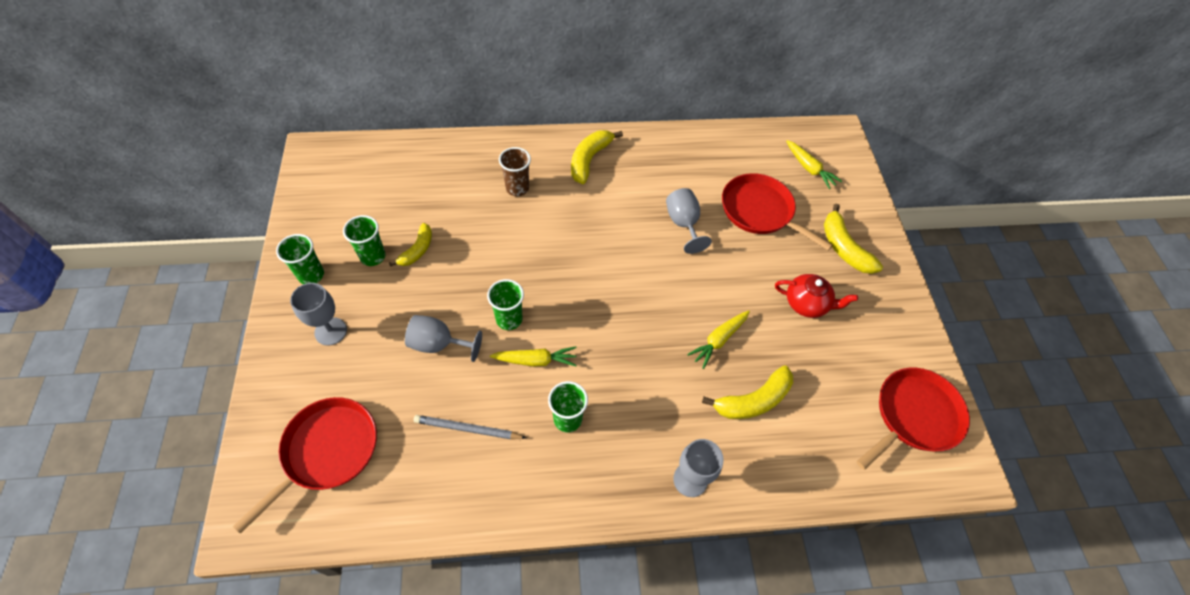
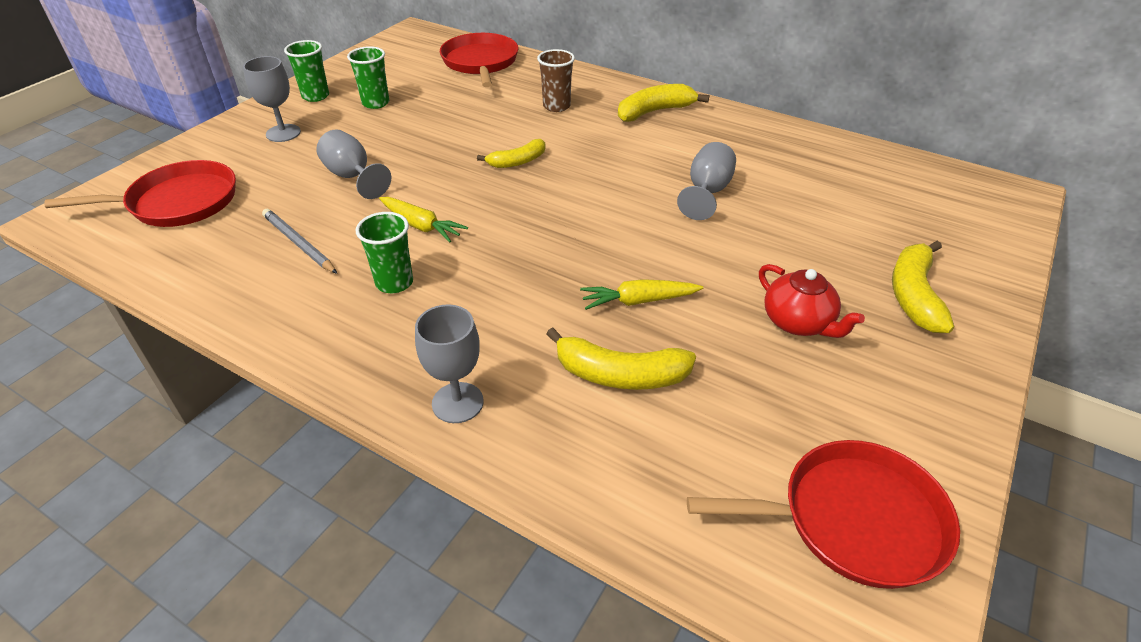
camera: 40 degrees right, 15 degrees down
(417, 250) = (416, 112): yellow banana -> yellow banana (517, 161)
(509, 319) = (434, 187): green cup -> none
(759, 211) = (820, 218): red pan -> red pan (480, 62)
(809, 168) = (935, 207): yellow carrot -> none

